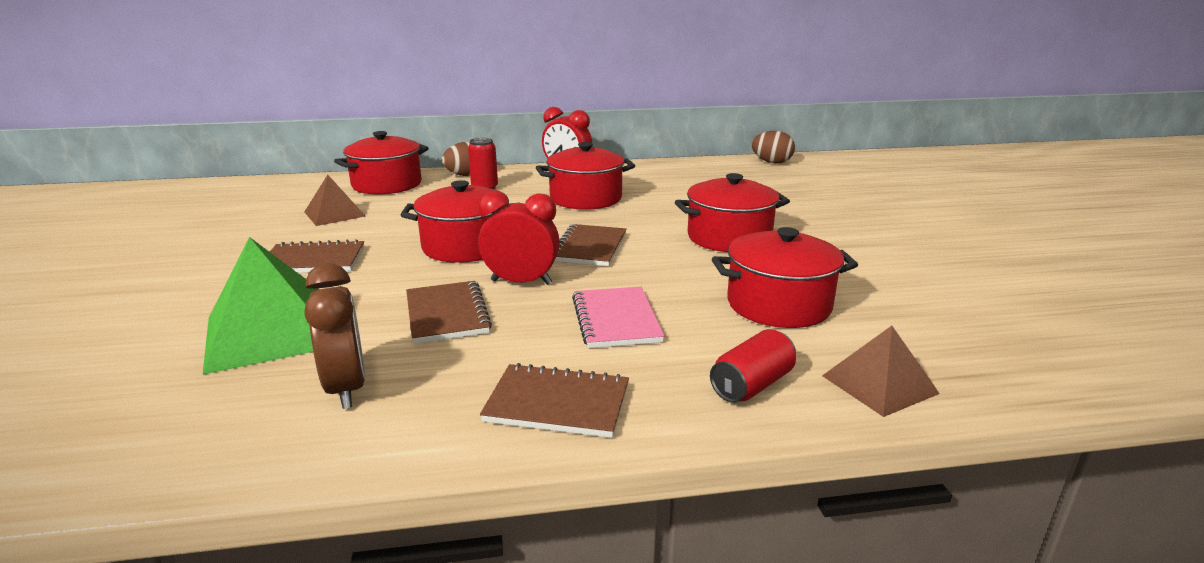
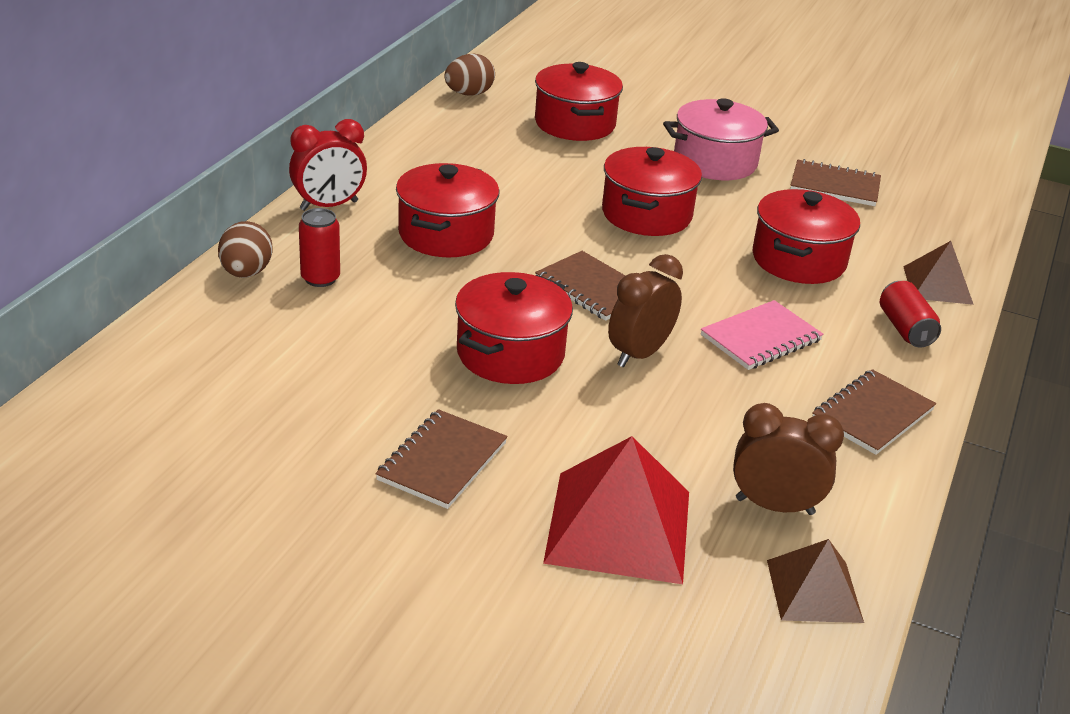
camera: 60 degrees left, 10 degrees up
(272, 331) = (619, 526): green pyramid -> red pyramid
(334, 214) = (279, 409): brown pyramid -> brown pyramid (814, 590)
(387, 184) = (200, 339): red pot -> red pot (575, 124)
(447, 314) = (673, 416): brown notebook -> brown notebook (834, 186)
(521, 282) = (639, 354): red clock -> brown clock
(616, 319) = (761, 338): pink notebook -> pink notebook turned 60 degrees counterclockwise
(866, 238) = (715, 162): none -> pink pot

